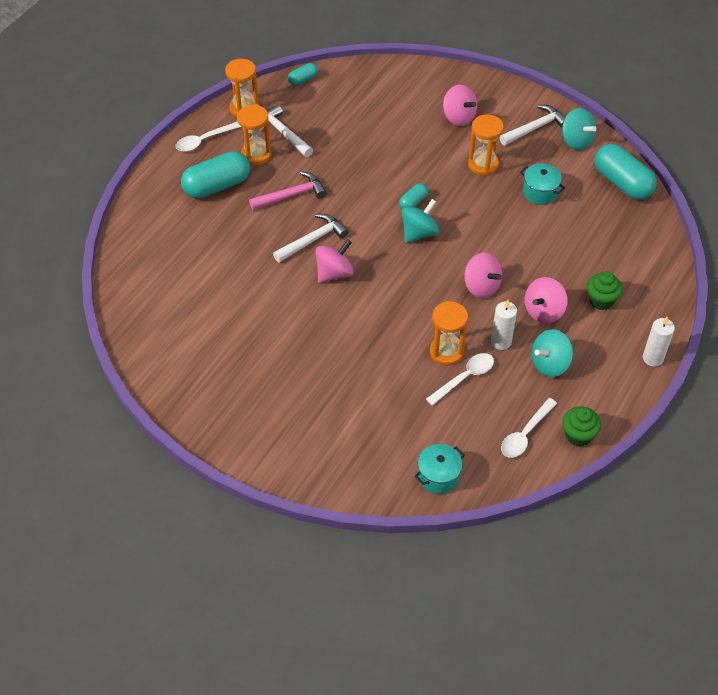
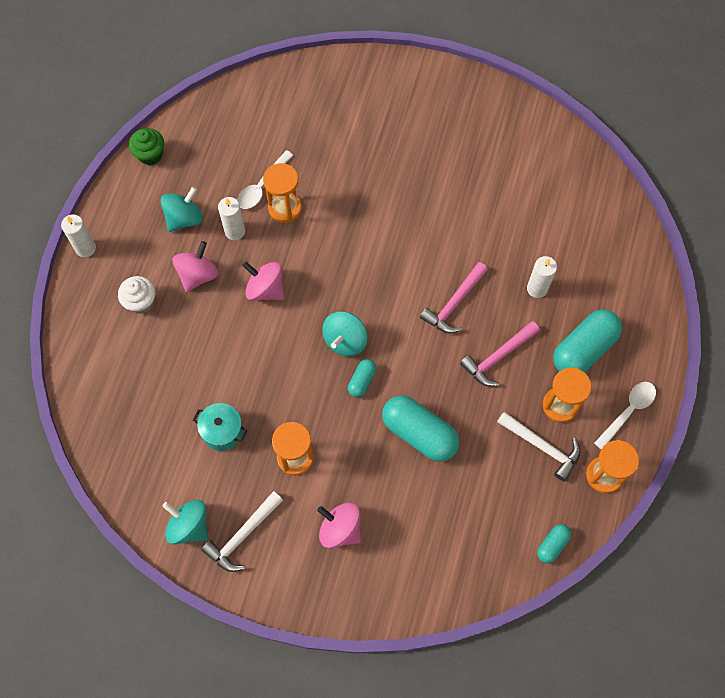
camera: 165 degrees right, 15 degrees up
(234, 236) = (537, 288): none -> white candle
(312, 240) = (454, 303): white hammer -> pink hammer
(334, 273) = (418, 269): pink spinning top -> none
(438, 476) = (266, 91): turquoise pot -> none
(525, 434) = (198, 145): white spoon -> none
(601, 300) = (141, 302): green cupcake -> white cupcake
(622, 183) = (128, 471): turquoise capsule -> turquoise capsule (419, 433)

